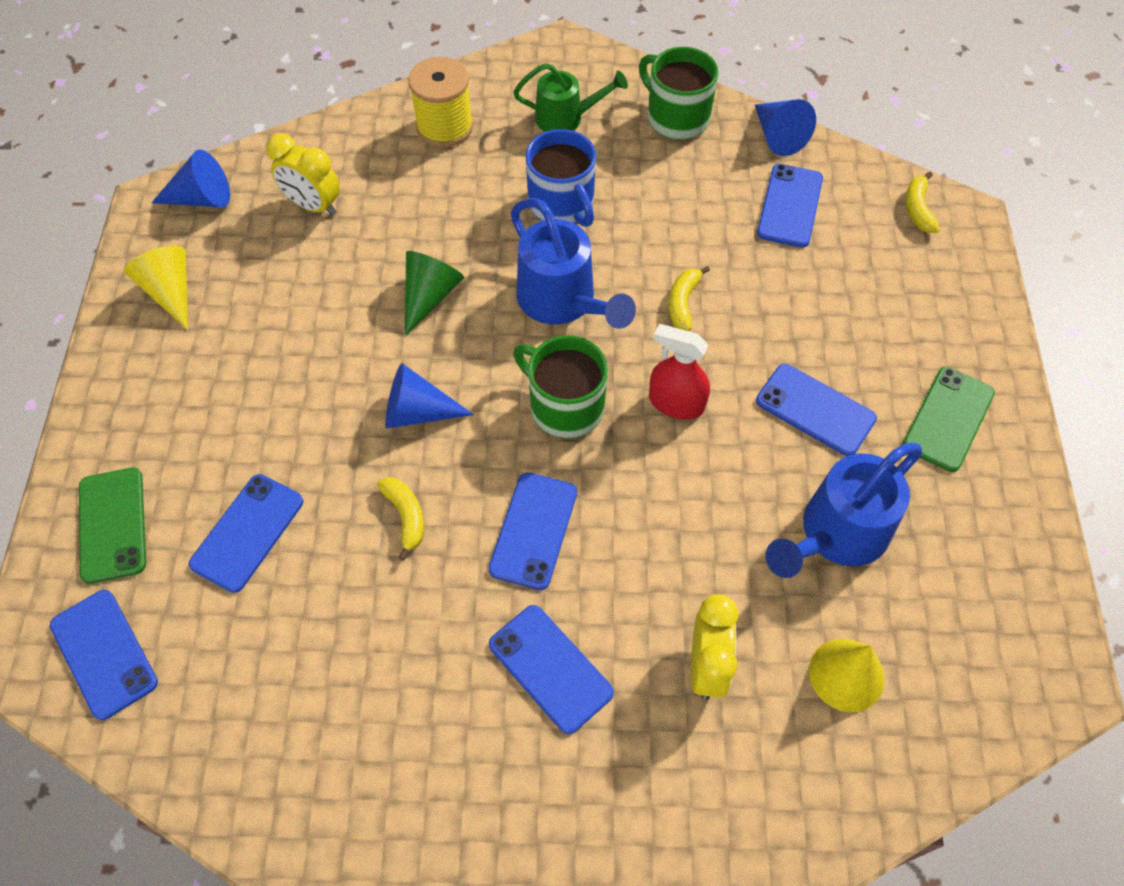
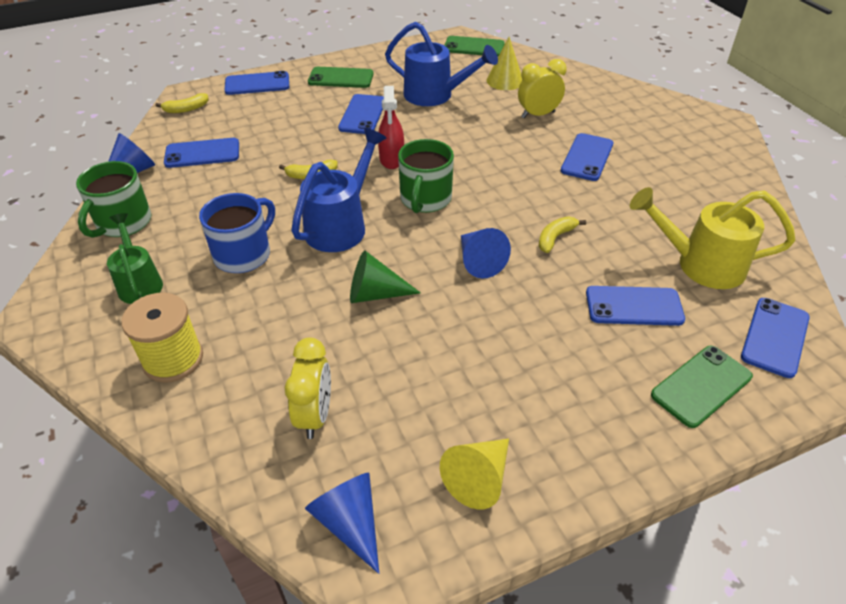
camera: 115 degrees left, 15 degrees down
(253, 661) = (701, 264): none -> yellow watering can
(533, 530) = (518, 186): blue phone -> blue phone (257, 84)
(1006, 688) = (474, 47): none -> green phone

